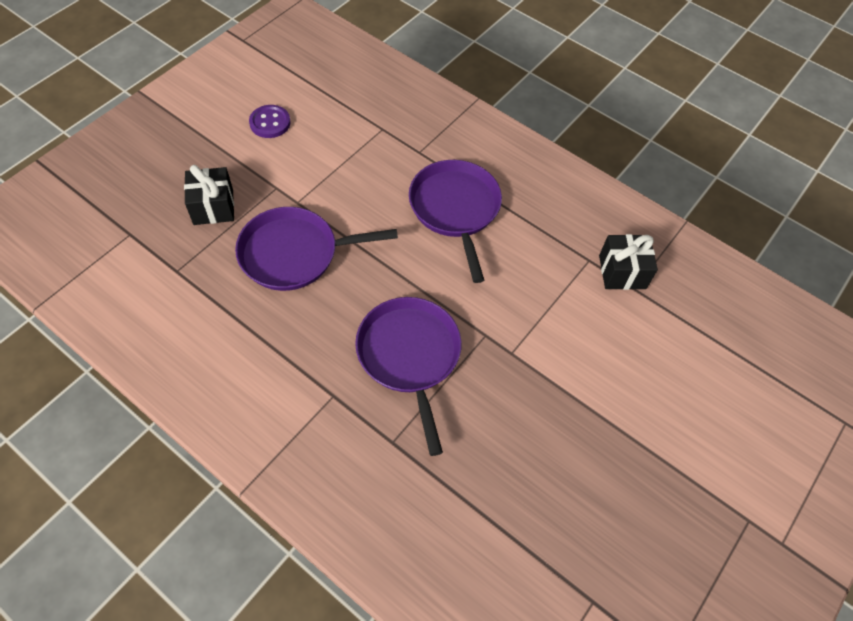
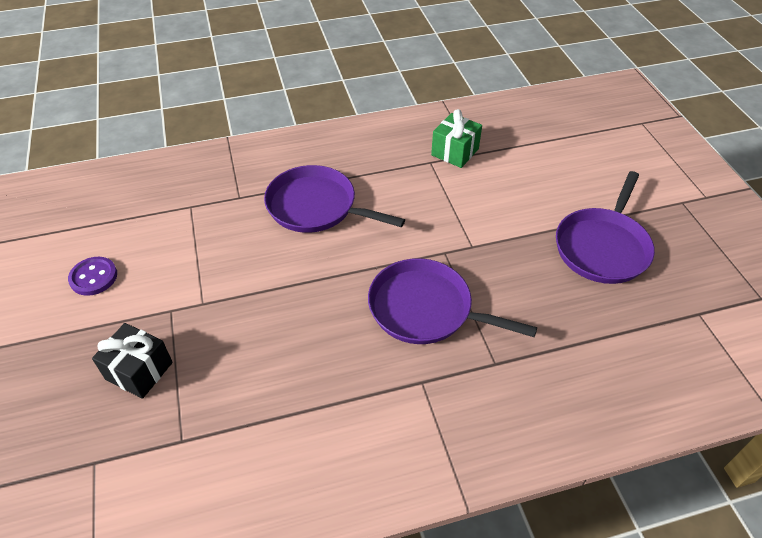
camera: 50 degrees left, 10 degrees down
(294, 253) = (254, 334): purple pan -> purple pan (602, 247)
(622, 272) = (455, 152): black gift -> green gift

